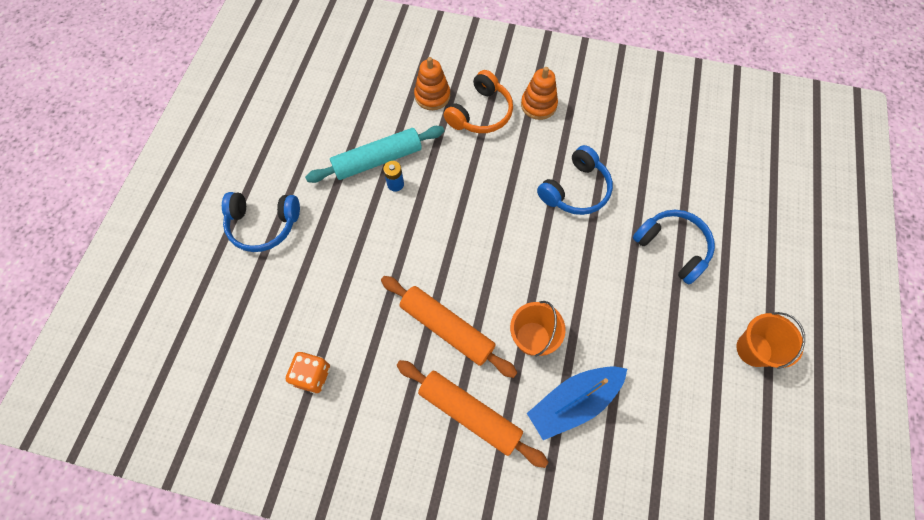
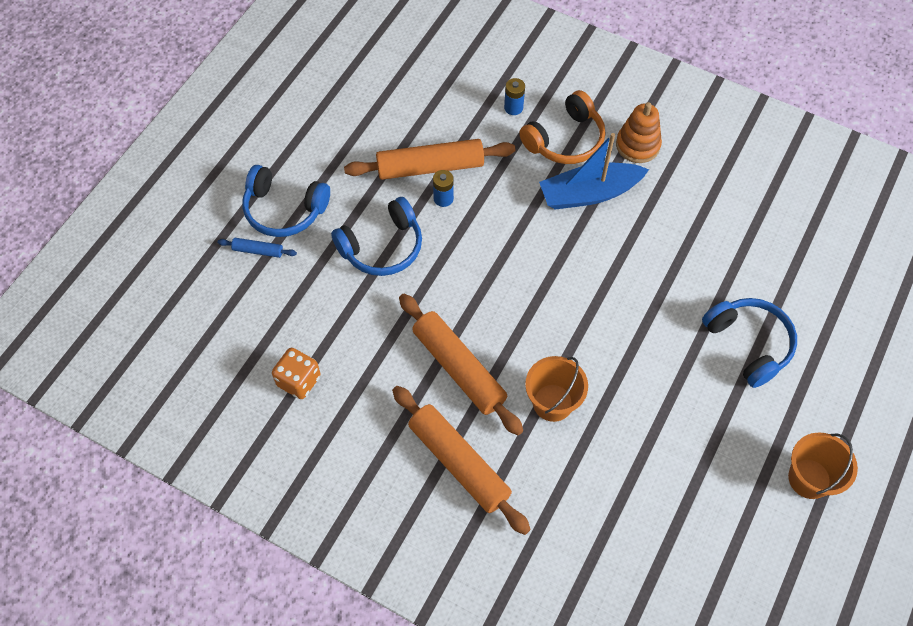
camera: 15 degrees right, 5 degrees down
(249, 266) = (258, 251): none -> blue rolling pin
(378, 160) = (430, 167): turquoise rolling pin -> orange rolling pin
(432, 96) = (513, 108): orange stacking toy -> blue battery
(573, 402) = (579, 481): blue boat -> blue boat (589, 194)
(575, 190) = (652, 253): blue headphones -> blue headphones (382, 247)

